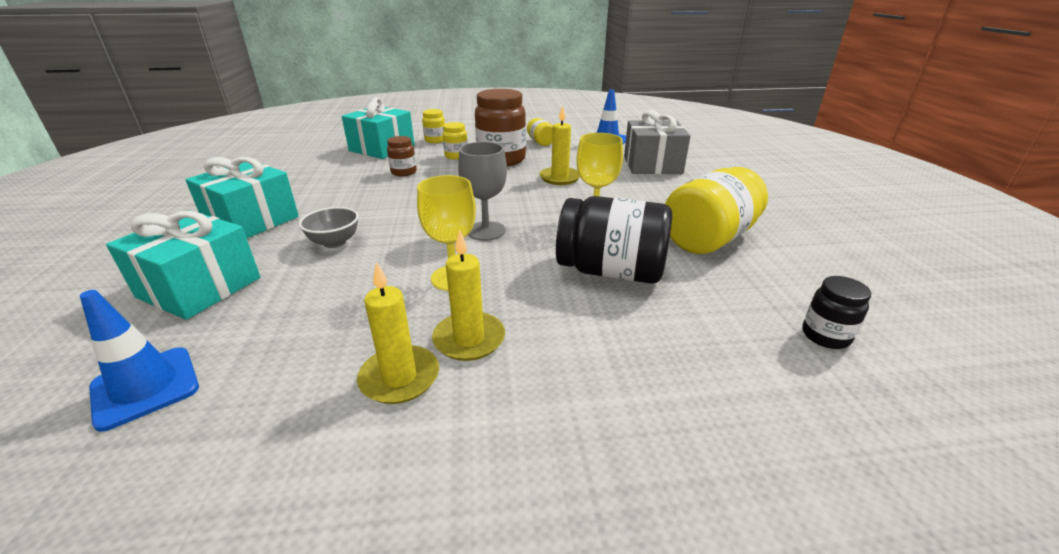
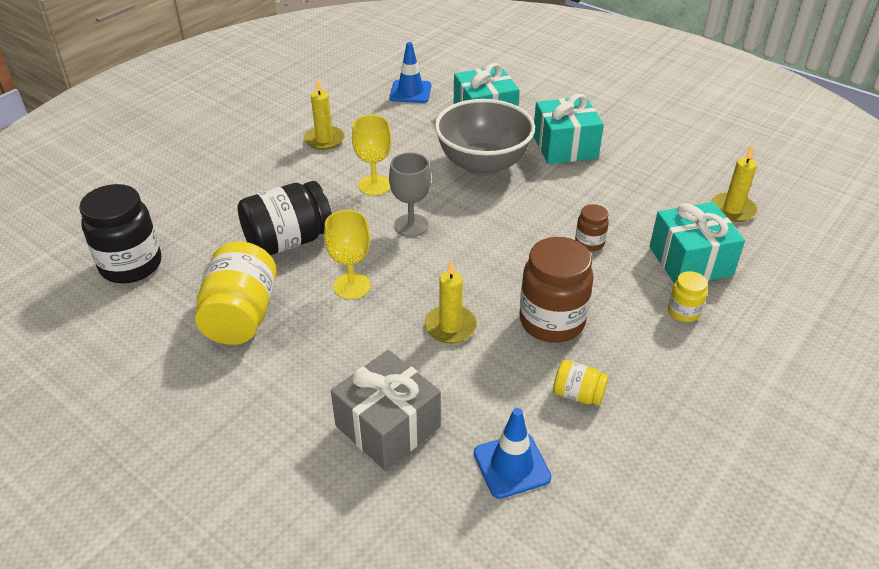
camera: 135 degrees right, 10 degrees up
(334, 242) = (483, 164): grey bowl -> grey bowl, size x2.25
(456, 156) = (602, 297): yellow jar -> none
(469, 339) = (318, 165): yellow candle -> yellow candle (732, 209)
(825, 336) = (131, 265): black jar -> black jar, size x2.01

